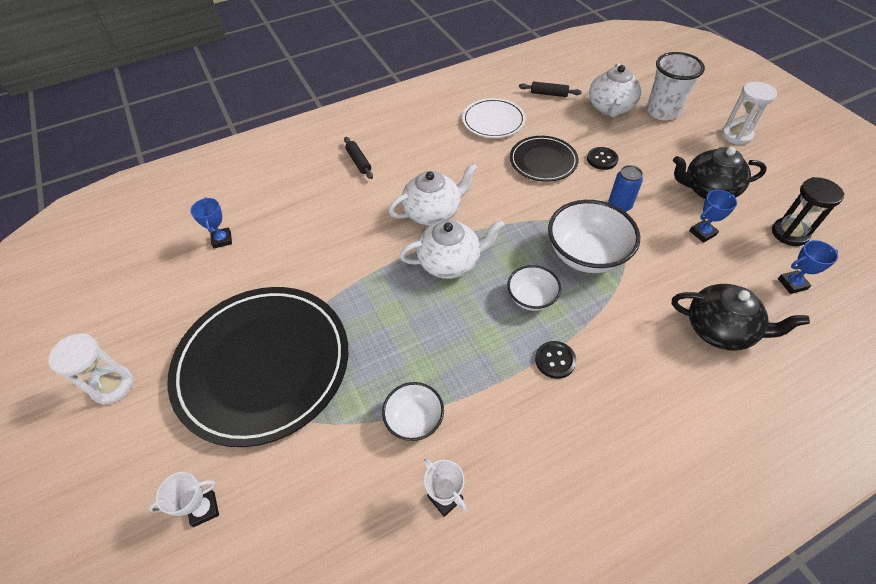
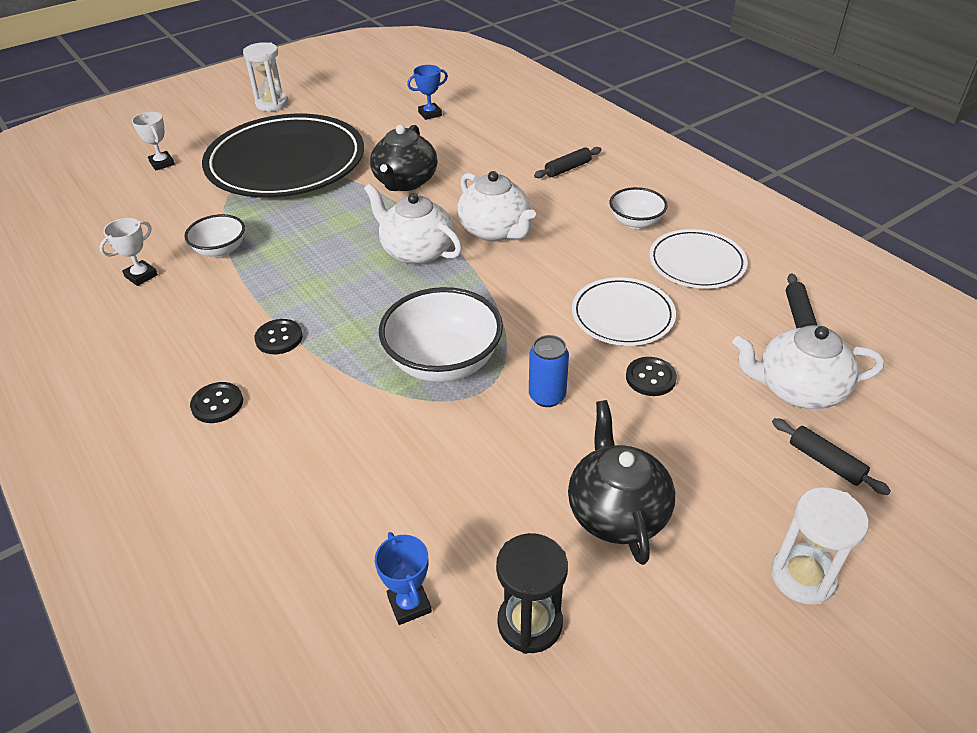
camera: 80 degrees right, 10 degrees down
(450, 262) = (416, 251): white teapot -> white teapot turned 150 degrees clockwise
(531, 298) = (367, 316): white bowl -> white bowl (635, 222)
(543, 161) = (622, 315): black plate -> white plate
(636, 402) = (217, 404): none -> black button
(662, 111) = (825, 462): white cup -> black rolling pin
(702, 233) = (507, 493): blue trophy -> none
(720, 329) = (319, 495): black teapot -> black teapot (405, 182)

